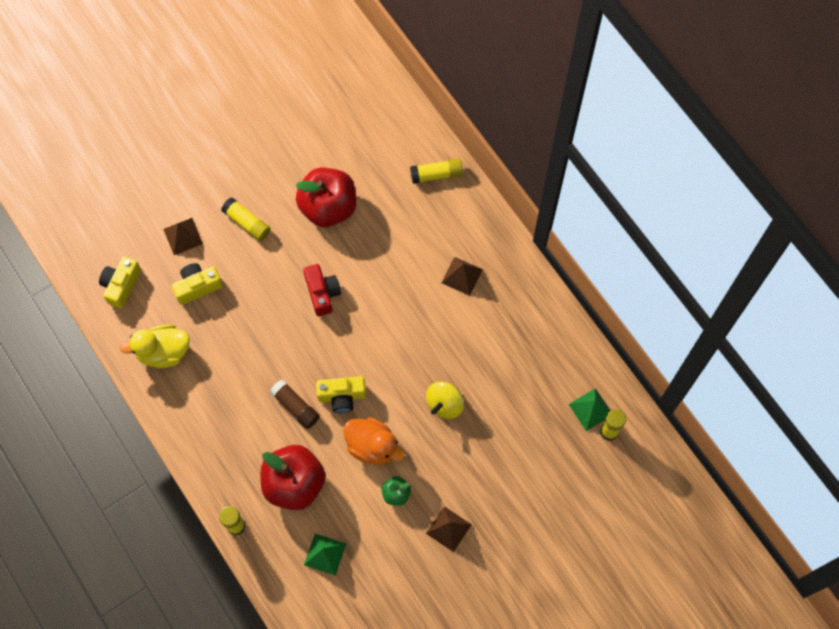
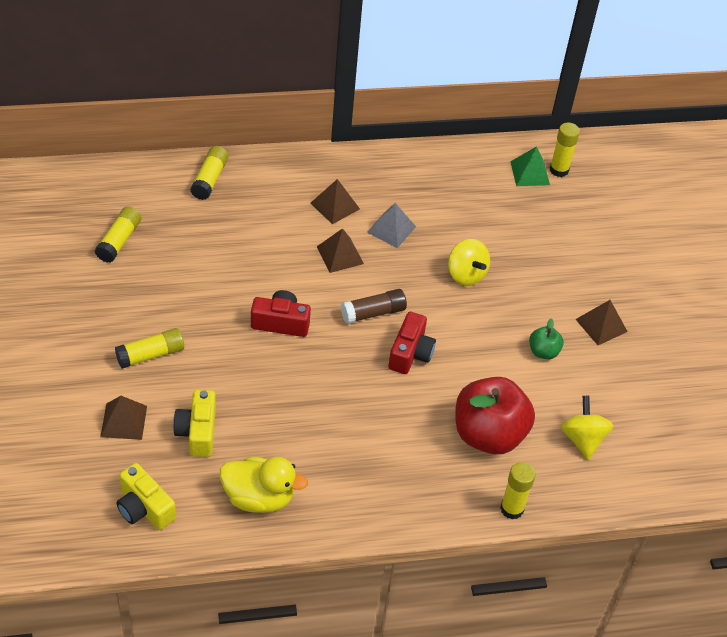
camera: 70 degrees left, 20 degrees down
(163, 352) = (259, 497): yellow duck -> yellow duck turned 90 degrees counterclockwise
(295, 407) = (399, 398): brown glue stick -> brown glue stick (373, 313)
(325, 554) = (582, 439): green pyramid -> yellow spinning top
(328, 207) = (183, 278): red apple -> none
(339, 147) = (119, 241): none -> yellow glue stick
(342, 396) = (410, 353): yellow camera -> red camera
(372, 446) = (481, 350): orange duck -> none
(412, 303) = (340, 255): none -> brown pyramid
(461, 328) = (391, 229): none -> grey pyramid

